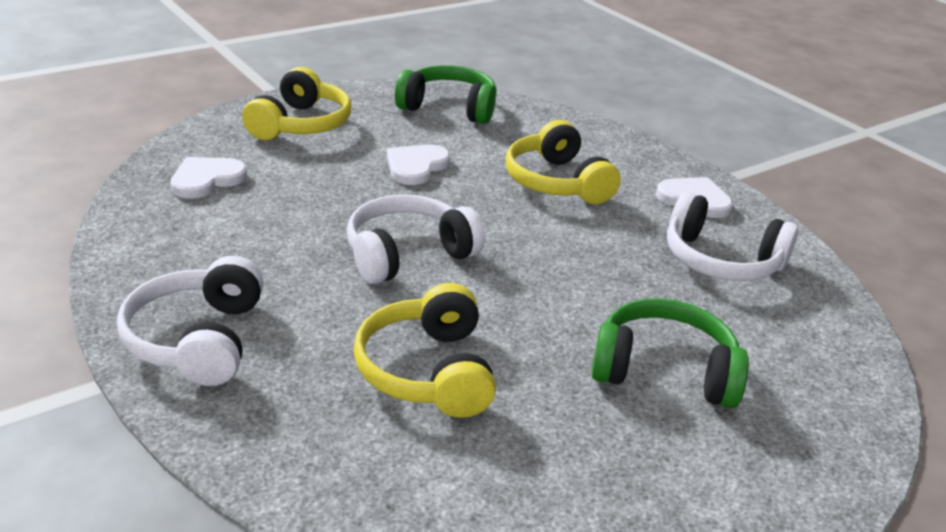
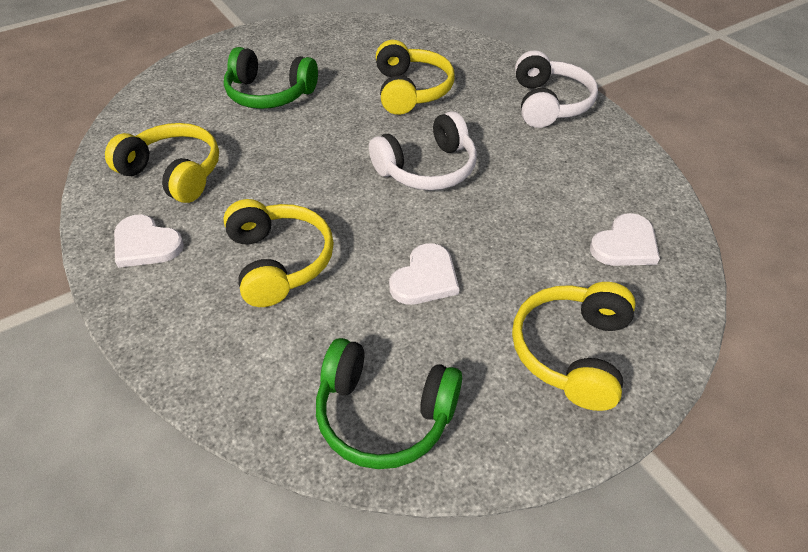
camera: 175 degrees left, 15 degrees up
(721, 260) = (174, 173): white headphones -> yellow headphones

